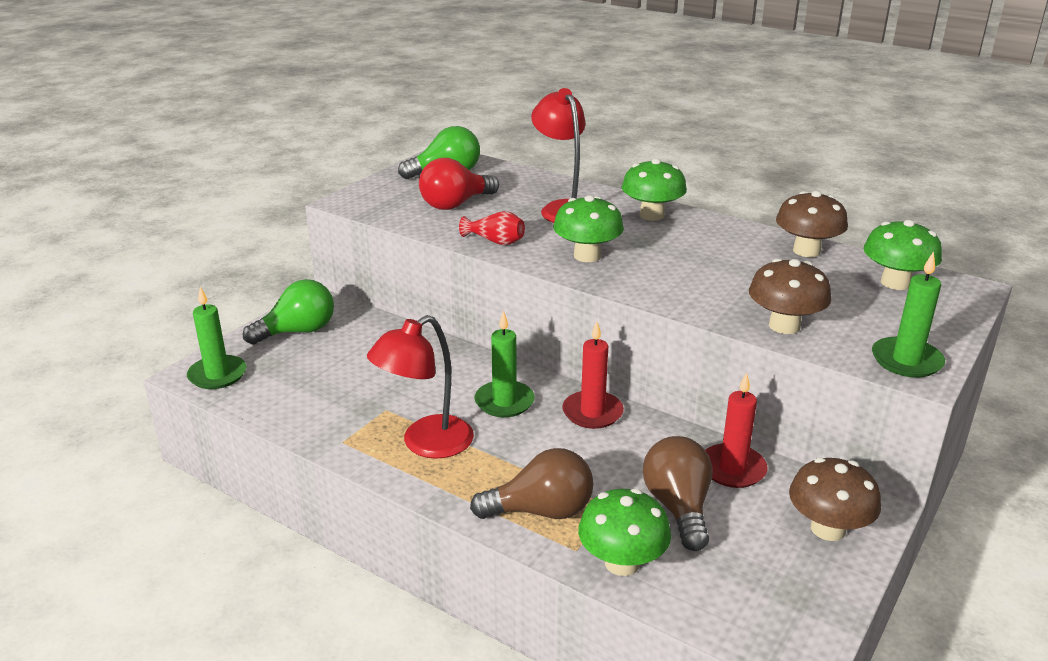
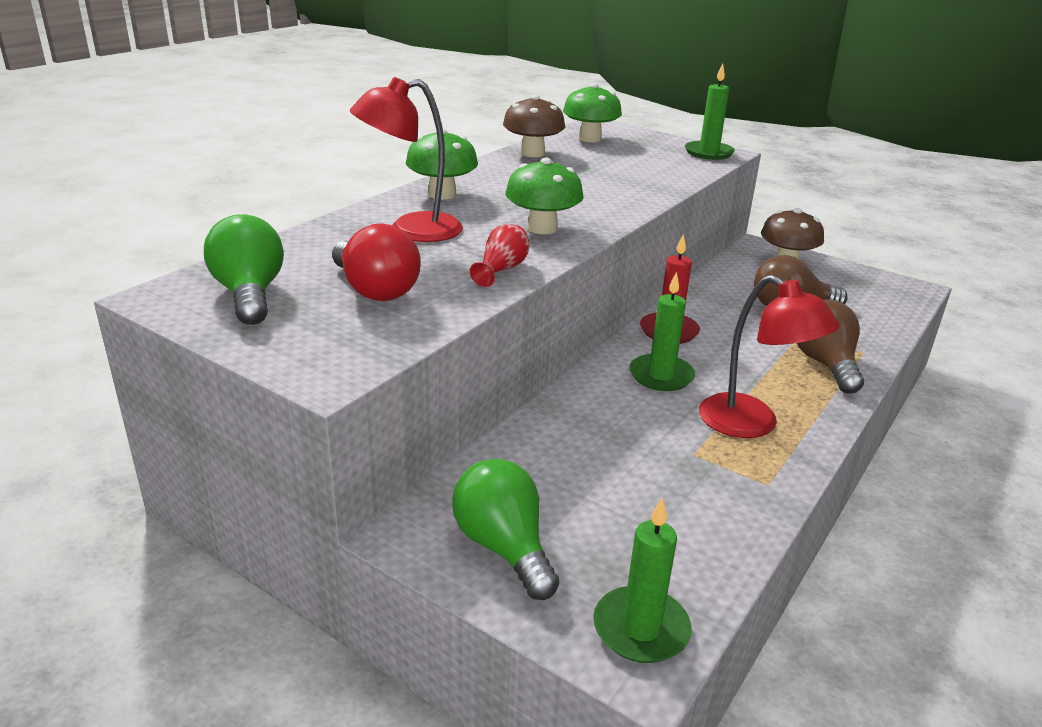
camera: 90 degrees left, 0 degrees up
(622, 563) = (867, 335): green mushroom -> none
(732, 469) = (731, 283): red candle -> none
(784, 326) = (670, 175): brown mushroom -> none

